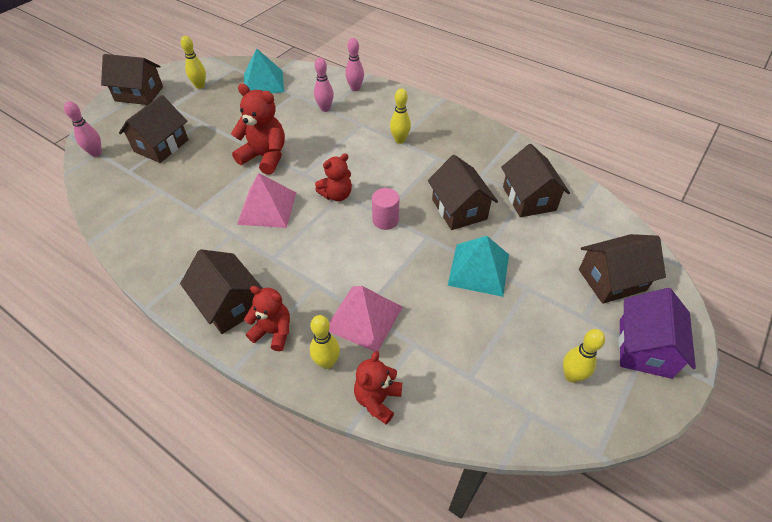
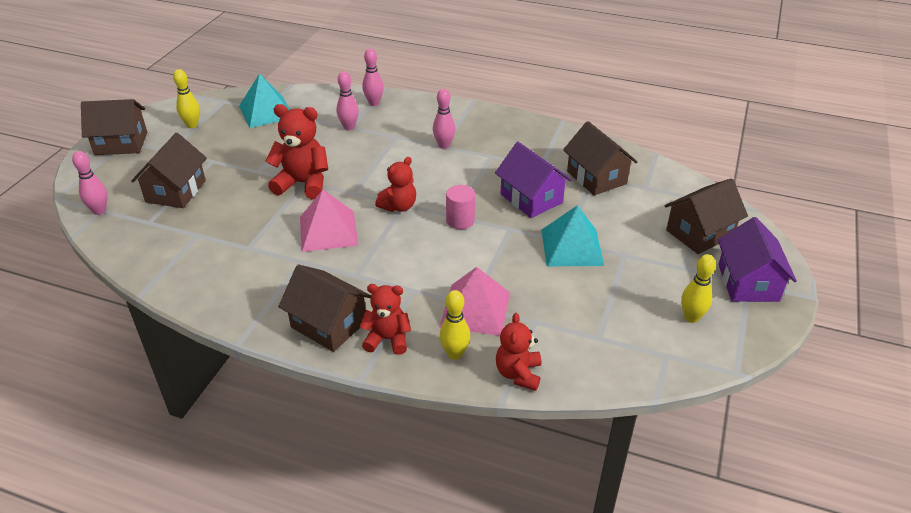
camera: 15 degrees left, 10 degrees down
(400, 140) = (444, 145): yellow bowling pin -> pink bowling pin
(459, 209) = (531, 198): brown house -> purple house

